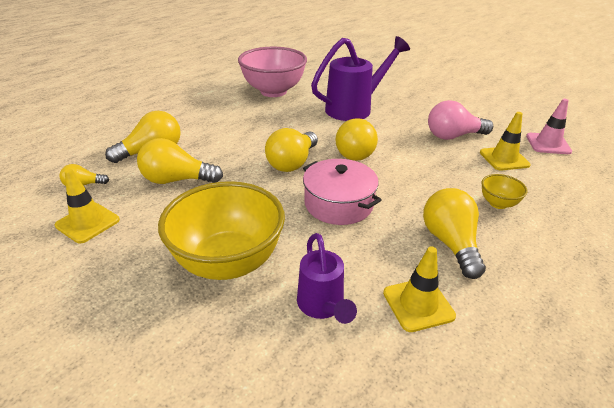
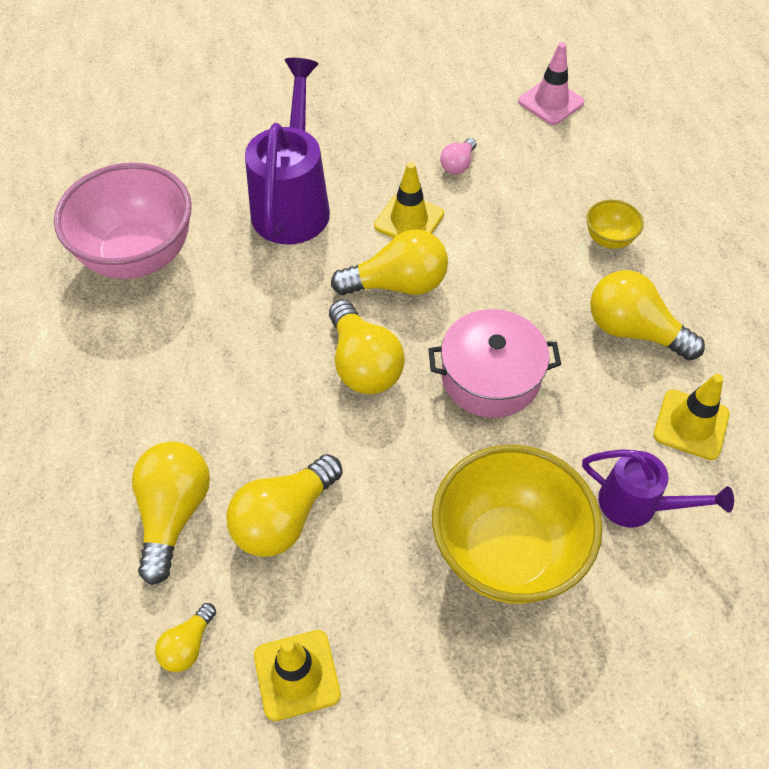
camera: 50 degrees left, 20 degrees up
(353, 151) = (397, 284): yellow light bulb -> yellow light bulb turned 45 degrees counterclockwise
(453, 136) = (458, 164): pink light bulb -> pink light bulb, size x0.53
(504, 159) = (542, 163): yellow traffic cone -> yellow traffic cone (409, 220)

